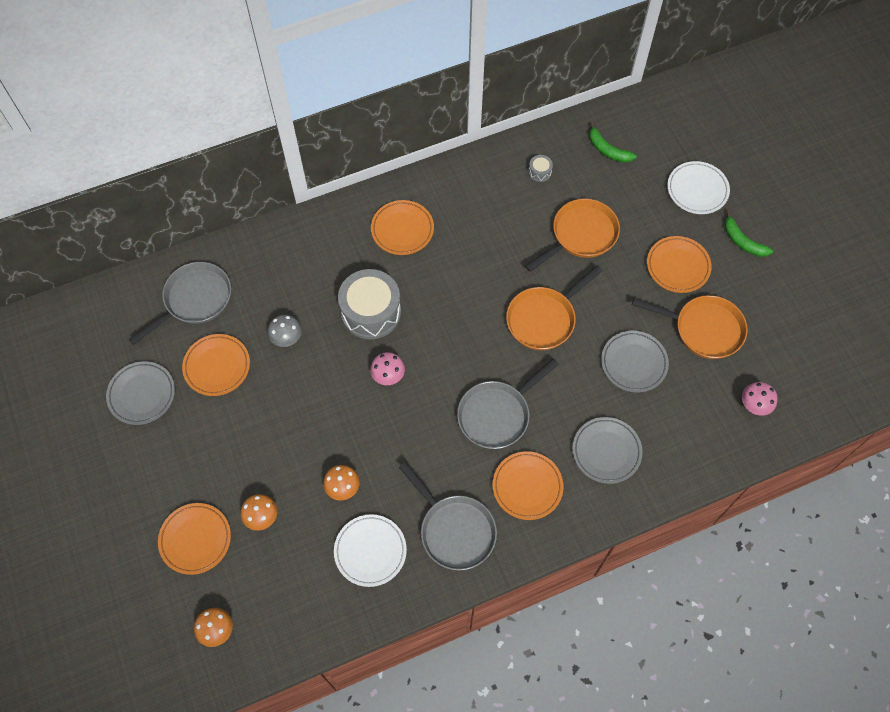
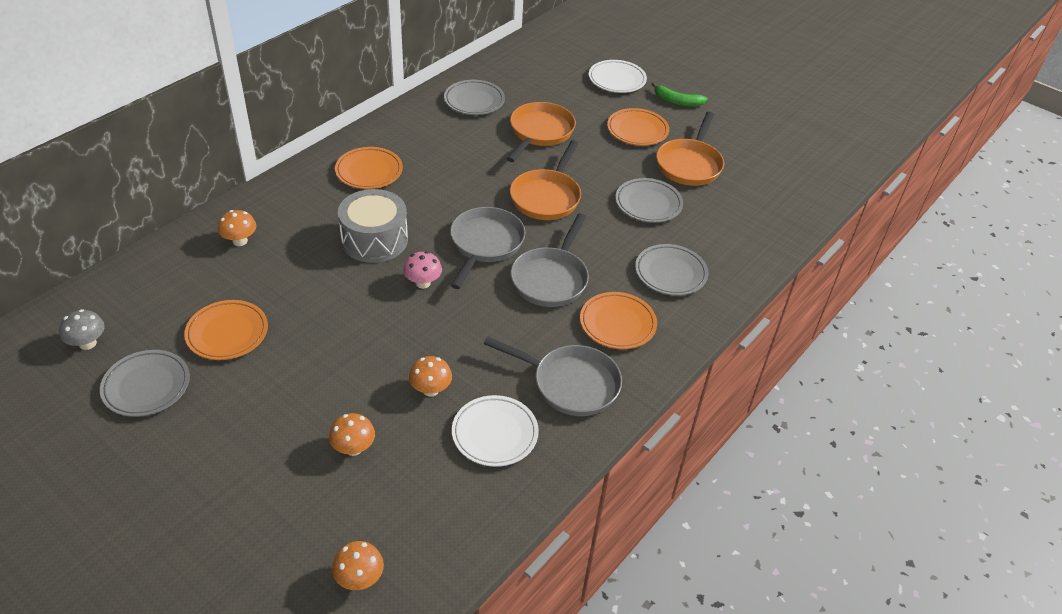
camera: 30 degrees left, 20 degrees down
(194, 300) = (171, 286): grey pan -> grey pan (485, 244)
(195, 539) = (284, 499): orange plate -> none
(264, 271) = (240, 241): none -> orange mushroom
(287, 338) = (295, 286): grey mushroom -> grey mushroom (88, 343)
(540, 172) = (474, 101): grey drum -> grey plate
(607, 150) = (524, 73): green banana -> none
(703, 329) = (689, 164): orange pan -> orange pan turned 120 degrees clockwise
(754, 405) = (769, 201): pink mushroom -> none

